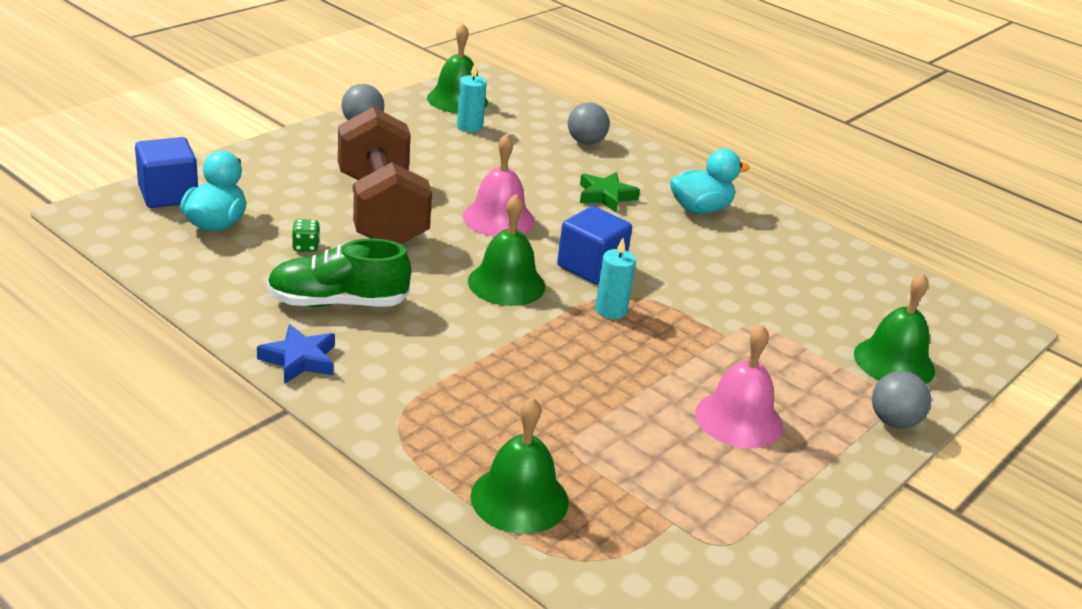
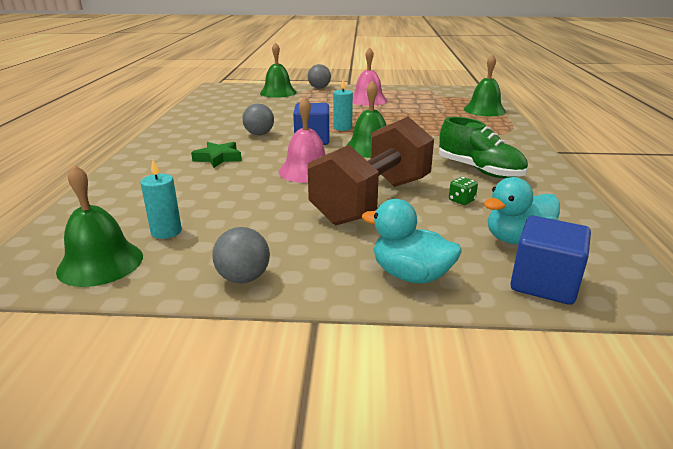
camera: 125 degrees left, 5 degrees down
(299, 360) = (531, 159): blue star -> none
(586, 142) = (131, 186): grey ball -> grey ball (259, 134)
(700, 209) = (192, 138): turquoise duck -> turquoise duck (410, 275)

